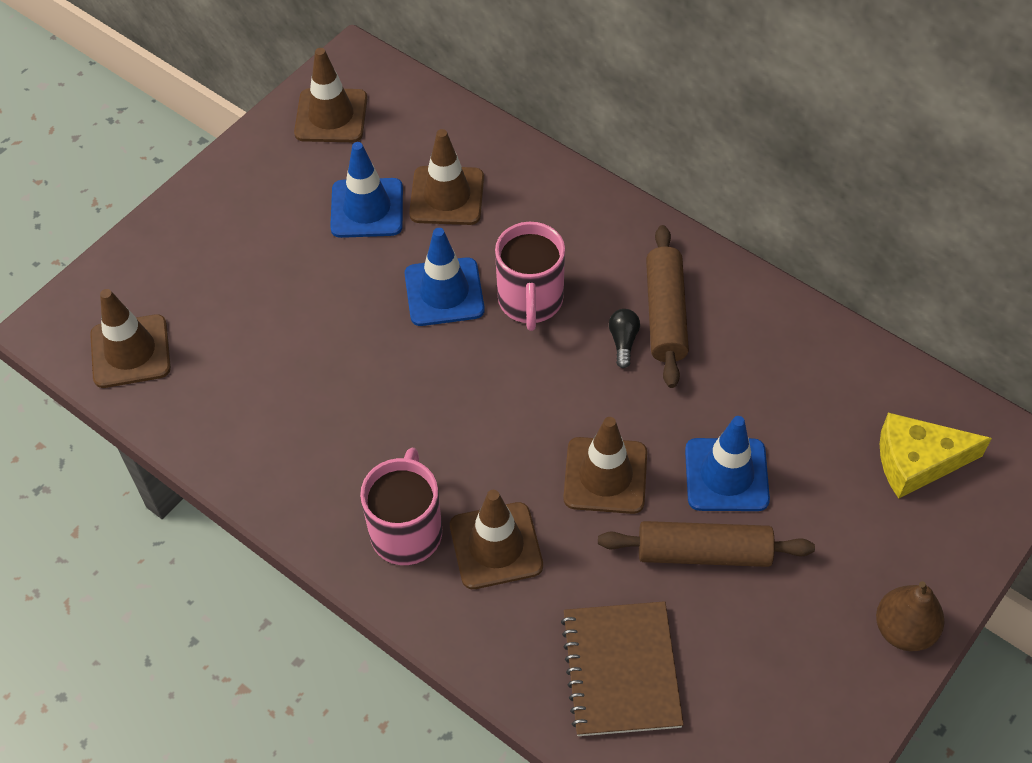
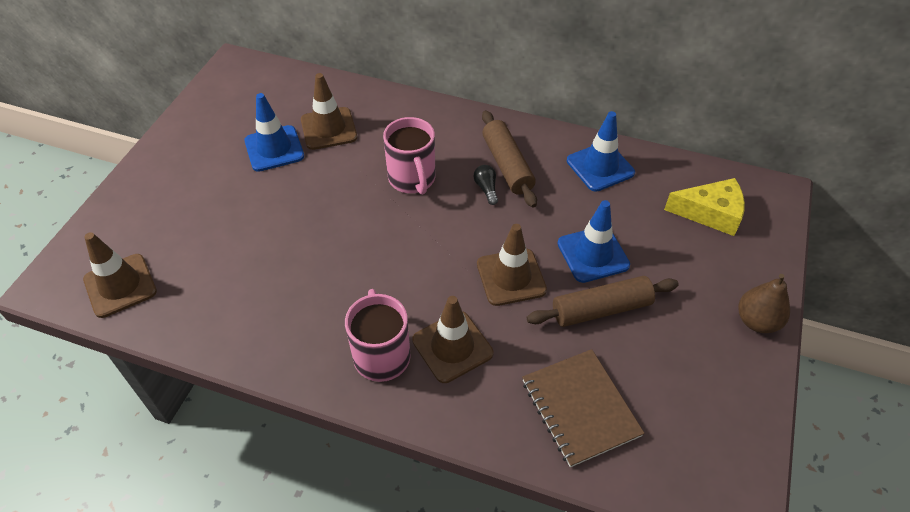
camera: 20 degrees left, 5 degrees down
(331, 116) = (228, 98): brown traffic cone -> none
(444, 292) = (349, 188): blue traffic cone -> blue traffic cone (600, 167)
(917, 462) = (710, 213): yellow cheese -> yellow cheese turned 150 degrees counterclockwise

